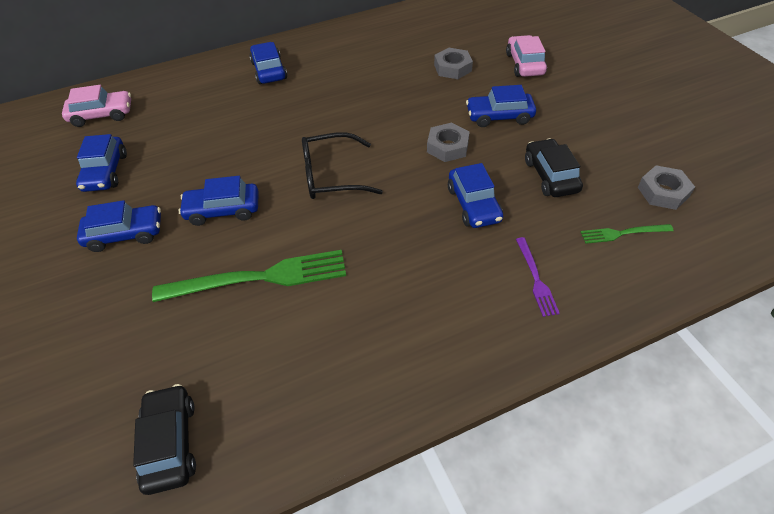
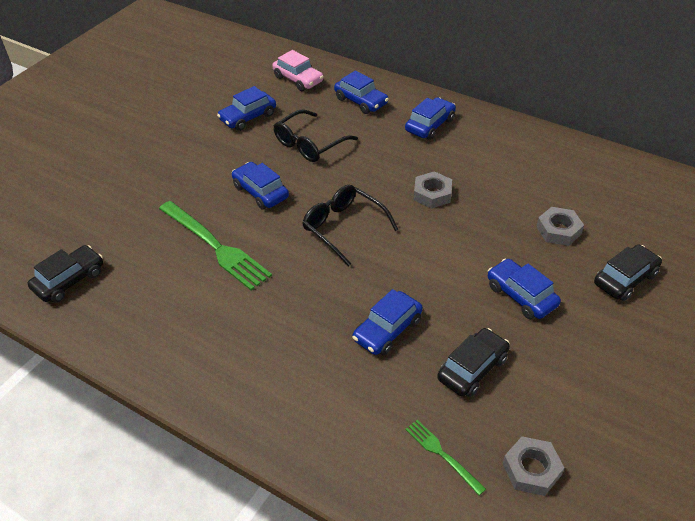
camera: 55 degrees right, 5 degrees down
(125, 234) = (203, 161): blue car -> blue car (361, 101)
(200, 148) = (309, 144): none -> black glasses
(447, 147) = (443, 279): grey nut -> grey nut (432, 194)
(524, 64) = (625, 279): pink car -> black car
(535, 278) = (335, 409): purple fork -> none

